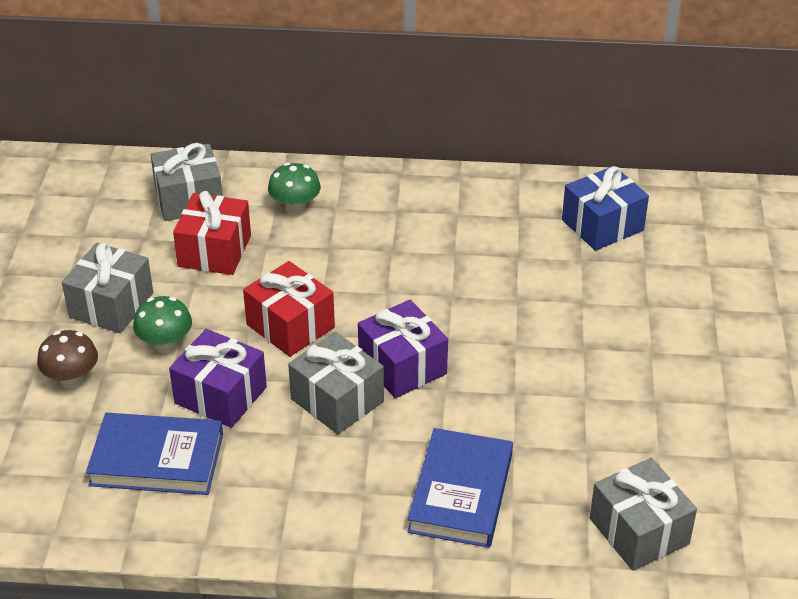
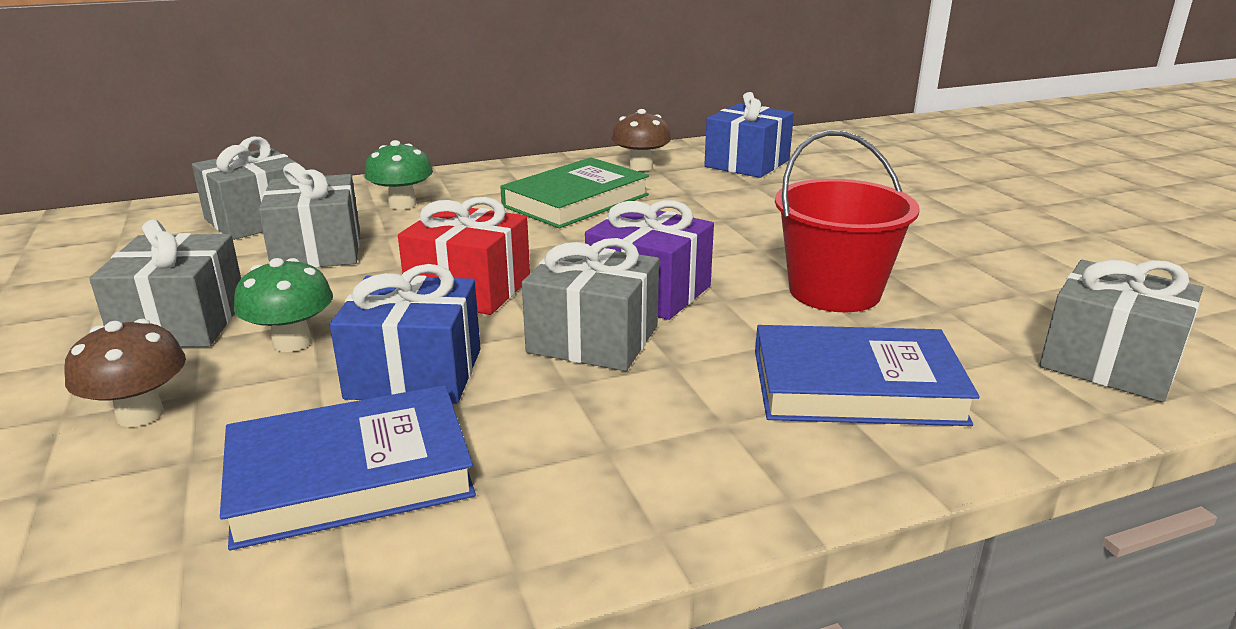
camera: 25 degrees left, 15 degrees down
(214, 251) = (317, 250): red gift -> grey gift
(220, 395) = (414, 373): purple gift -> blue gift
(424, 240) = (576, 200): none -> green book
(461, 493) = (856, 386): blue book -> blue book turned 75 degrees counterclockwise
(508, 205) = (641, 167): none -> brown mushroom
(526, 407) = (834, 291): none -> red bucket

